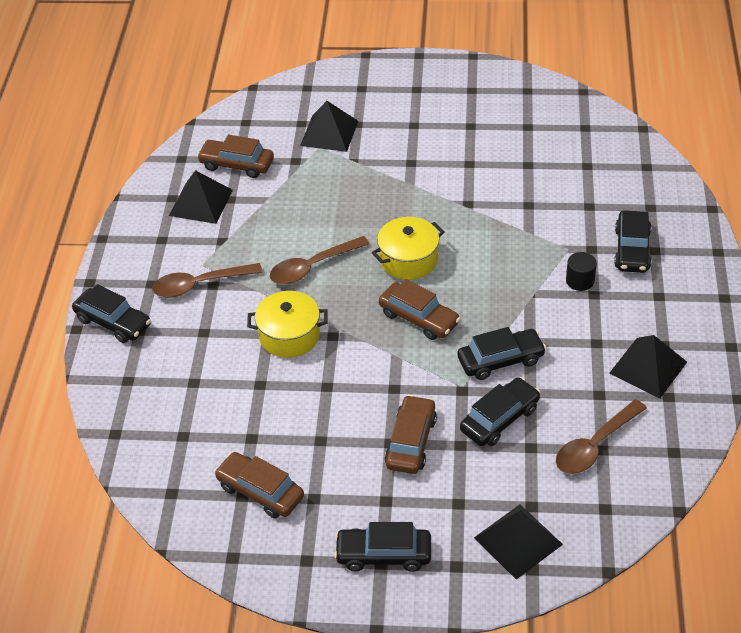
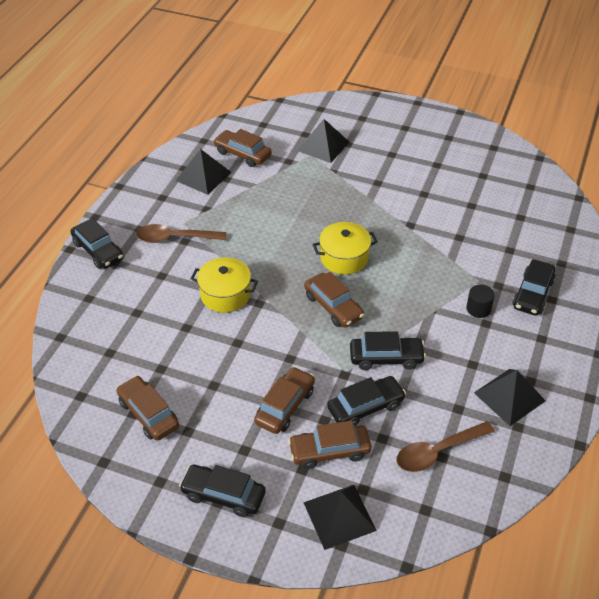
camera: 15 degrees right, 0 degrees up
(312, 267) = (266, 245): brown spoon -> none
(480, 476) = (329, 451): none -> brown car

